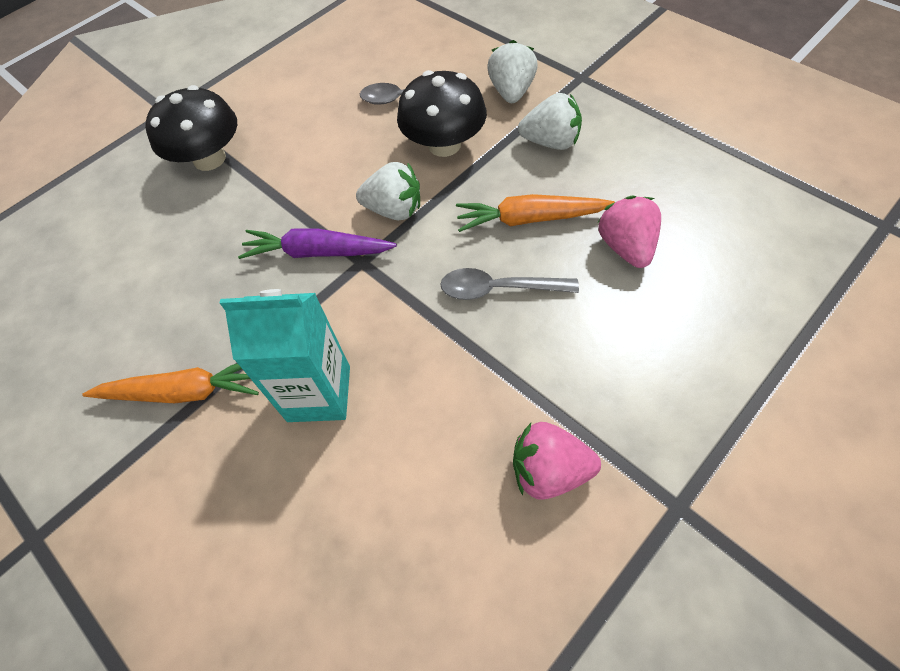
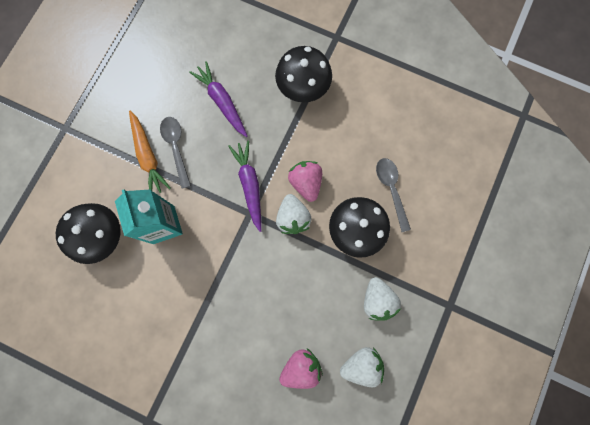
camera: 65 degrees right, 20 degrees up
(164, 260) = (222, 102): none -> purple carrot
(288, 513) = (101, 236): none -> black mushroom
(498, 289) = (251, 298): grey spoon -> grey spoon (176, 148)
(511, 92) = (419, 260): white strawberry -> white strawberry (361, 364)
(529, 219) = (307, 303): orange carrot -> none
(549, 471) = (151, 354): pink strawberry -> pink strawberry (306, 183)

